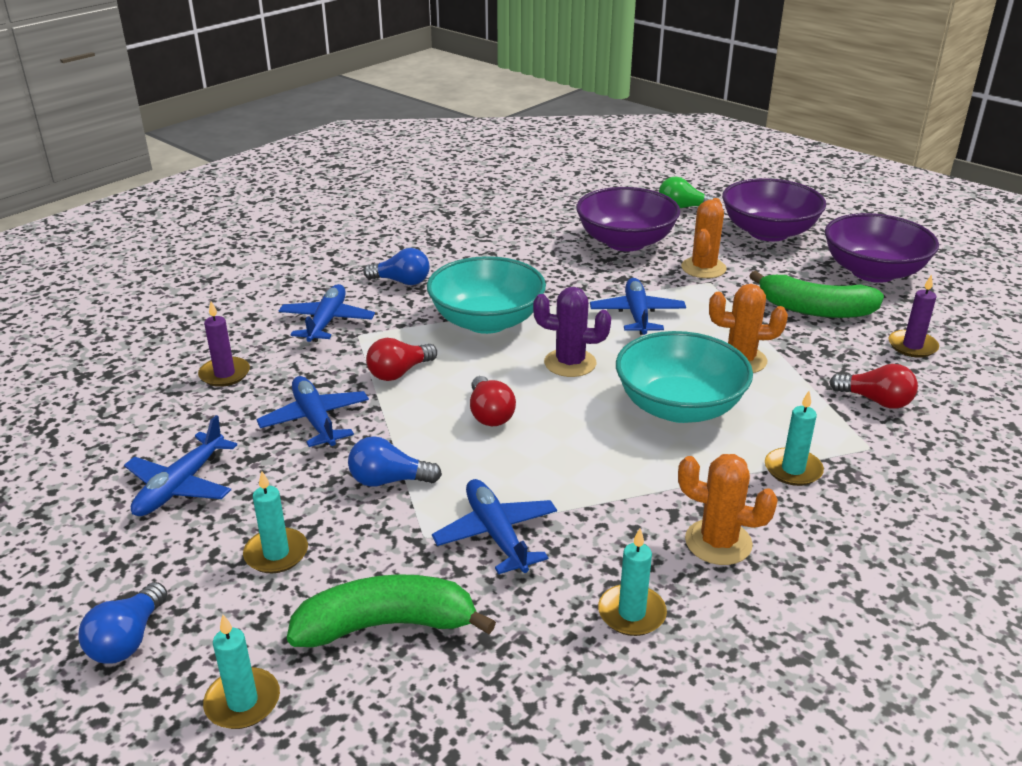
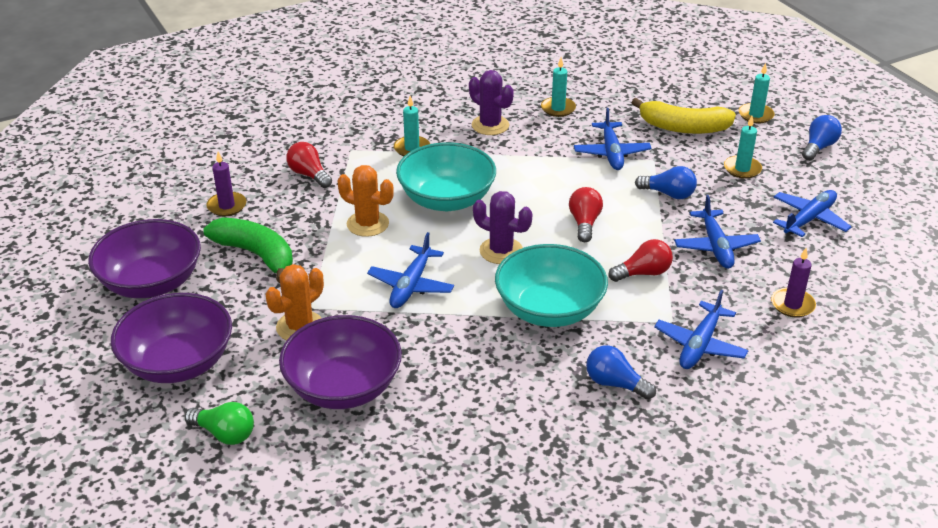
camera: 160 degrees left, 5 degrees up
(386, 625) = (683, 127): green banana -> yellow banana
(718, 542) = (490, 125): orange cactus -> purple cactus

